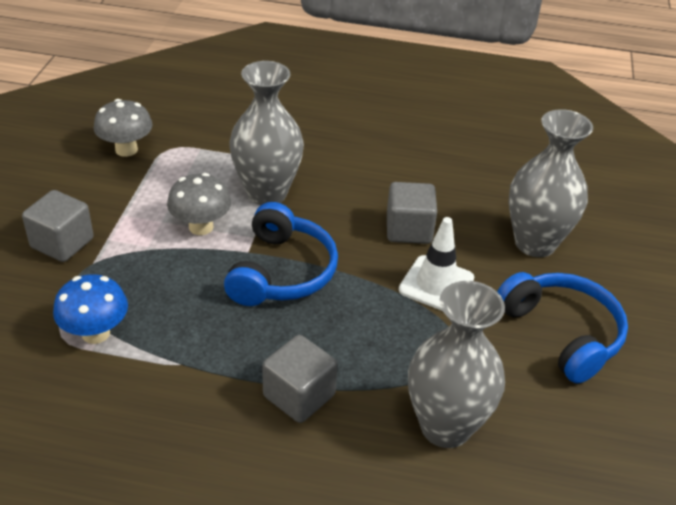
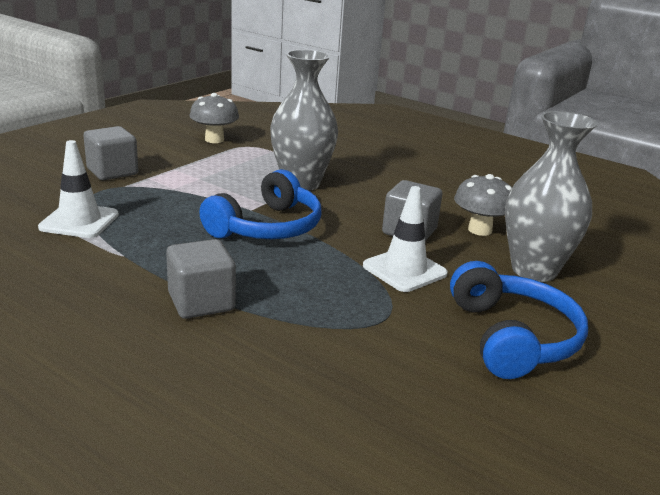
camera: 25 degrees right, 15 degrees down
(96, 333) = (79, 221): blue mushroom -> white traffic cone
(201, 227) = (227, 188): grey mushroom -> grey mushroom (480, 230)
(445, 427) = (321, 365): grey vase -> none

